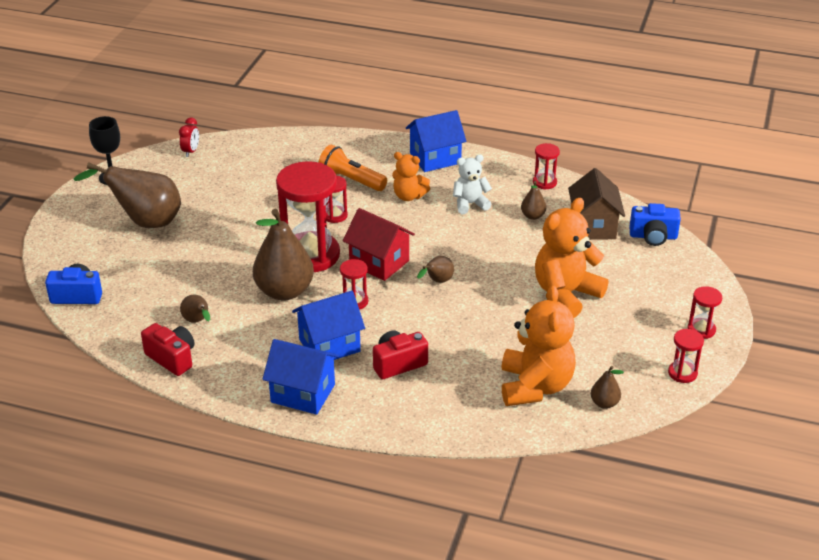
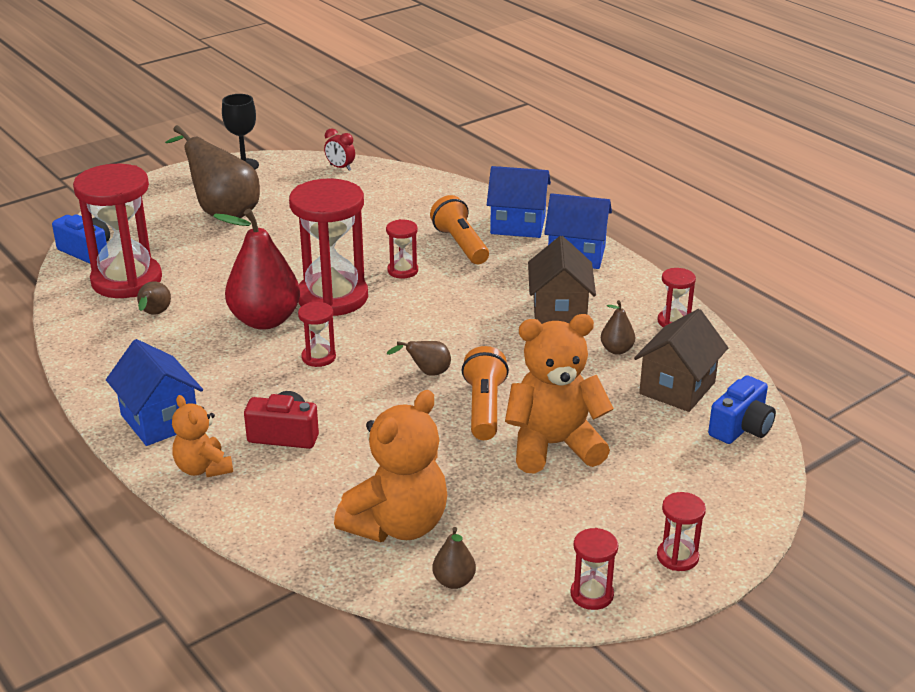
camera: 35 degrees right, 5 degrees down
(141, 305) = (126, 280): none -> red hourglass
(172, 358) = (91, 337): red camera -> none
(191, 151) = (340, 167): red clock -> red clock turned 75 degrees clockwise
(284, 291) = (265, 320): brown pear -> red pear
(329, 345) = (242, 387): blue house -> blue house (518, 225)
(379, 262) = (390, 330): red house -> none
(409, 196) = (501, 280): orange teddy bear -> orange teddy bear (203, 468)
(470, 204) = (559, 312): white teddy bear -> brown house
(499, 289) = (484, 408): none -> orange flashlight
(653, 236) = (741, 428): blue camera -> blue camera turned 90 degrees counterclockwise

